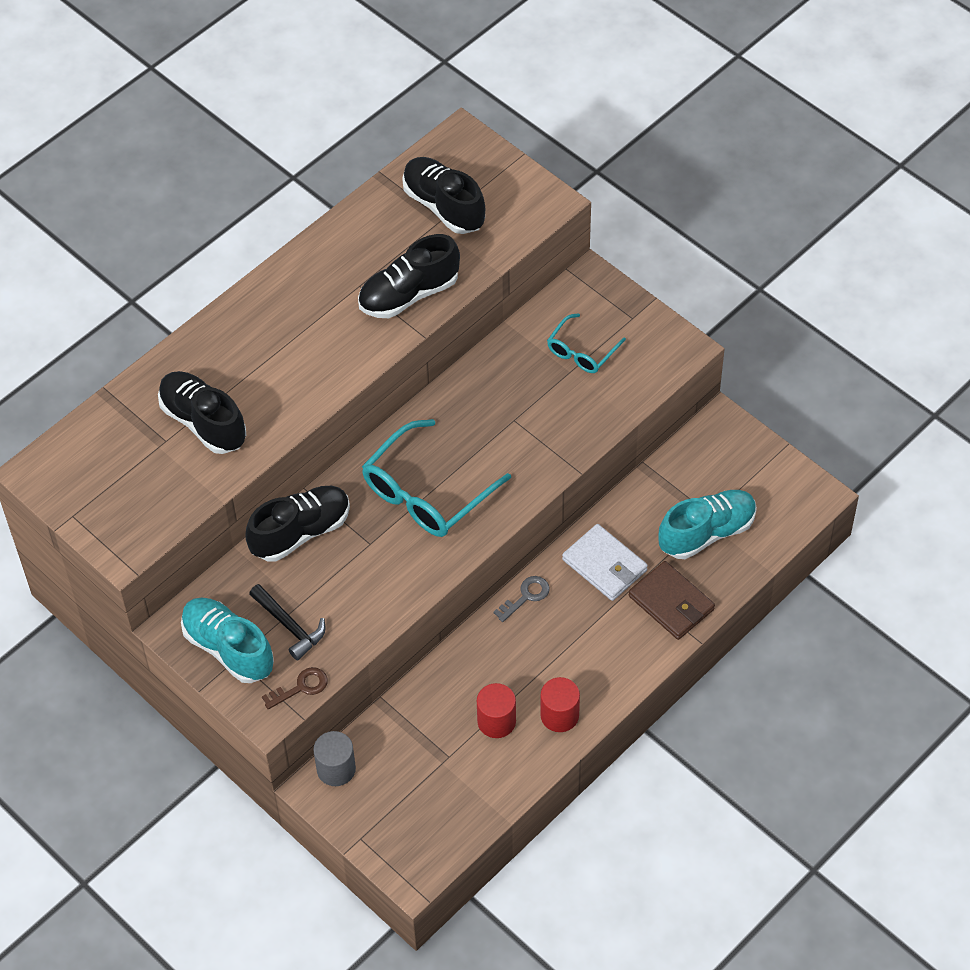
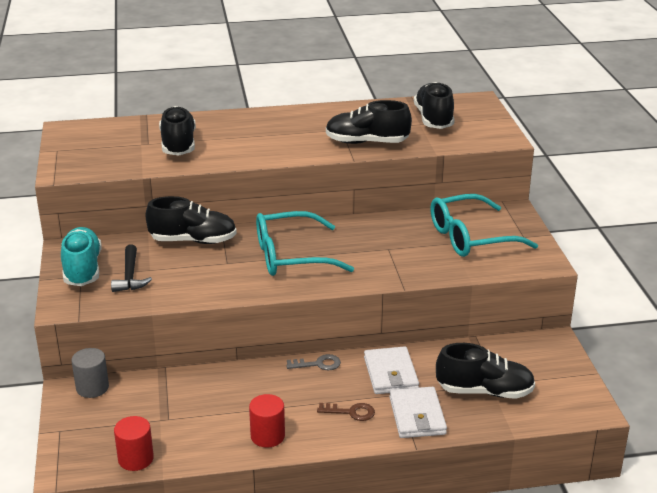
camera: 35 degrees right, 25 degrees down
(301, 687) = (97, 305): brown key -> brown key (351, 412)
(496, 721) = (221, 417): red cylinder -> red cylinder (136, 459)
(581, 352) = (470, 238): turquoise glasses -> turquoise glasses, size x1.79
(671, 603) = (417, 416): brown wallet -> white wallet
(707, 532) = (484, 391): turquoise shoe -> black shoe

